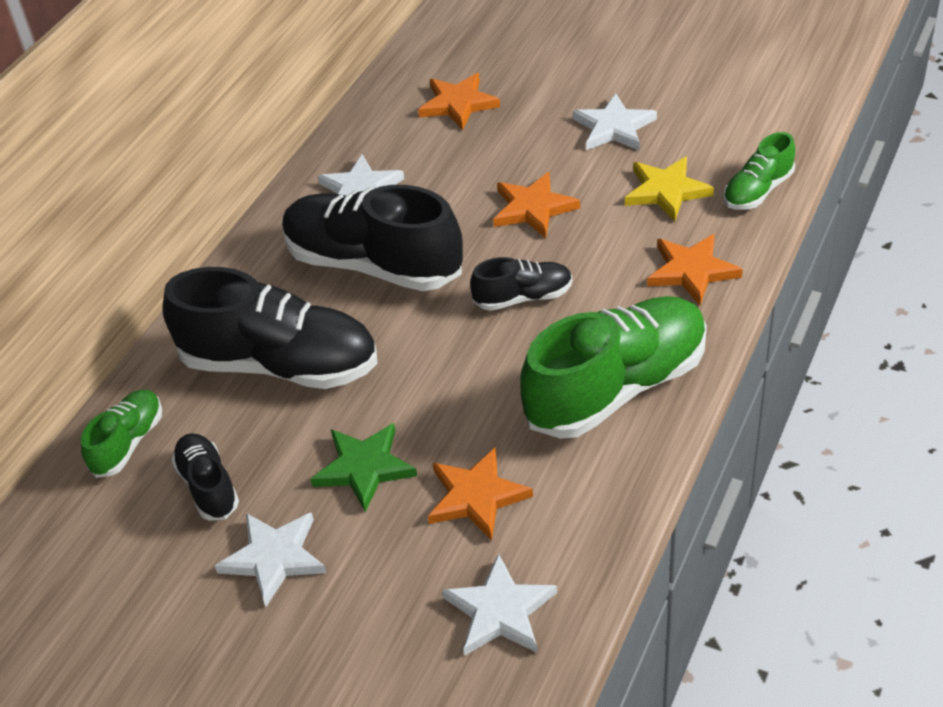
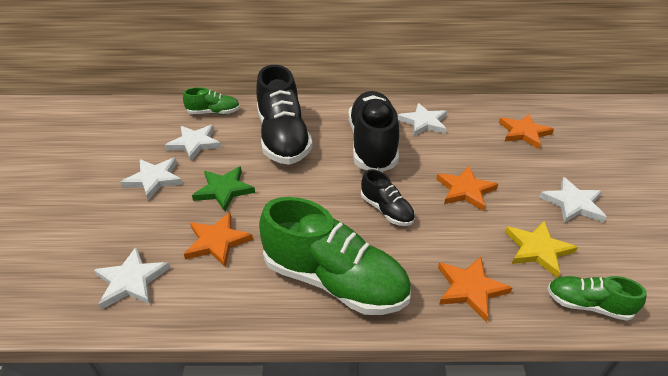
camera: 60 degrees right, 5 degrees down
(208, 486) = (195, 143): black shoe -> white star

